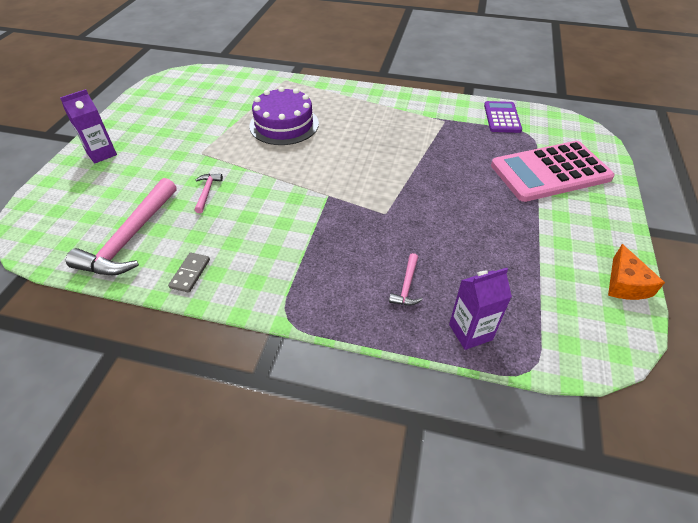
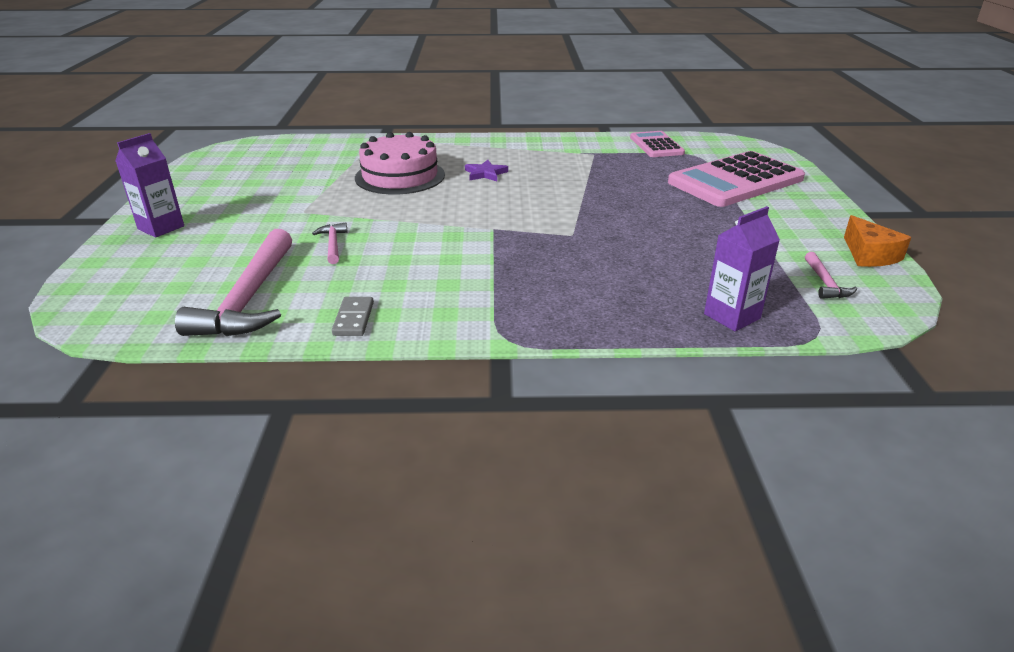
camera: 15 degrees left, 15 degrees down
(284, 124) = (400, 176): purple cake -> pink cake
(349, 131) = (485, 173): none -> purple star
(407, 286) = (635, 290): pink hammer -> pink hammer (825, 283)
(502, 117) = (656, 145): purple calculator -> pink calculator

